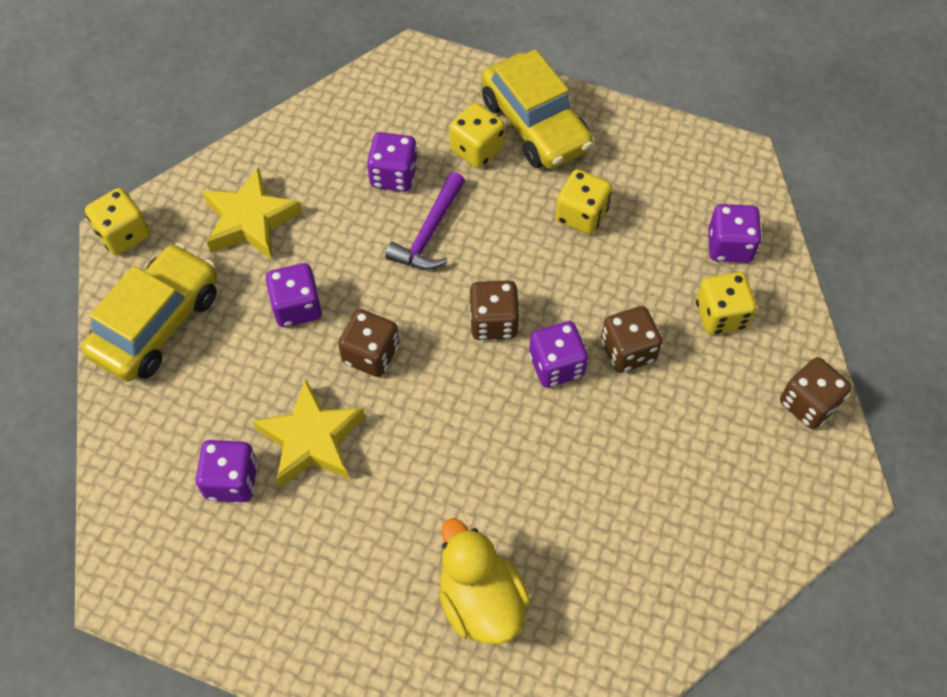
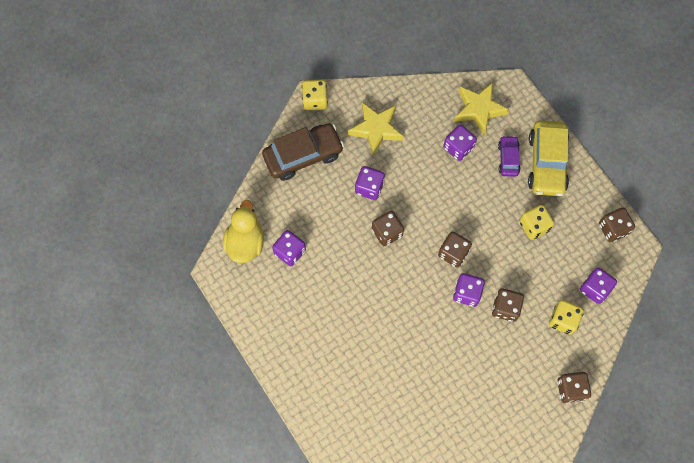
camera: 35 degrees right, 10 degrees up
(157, 323) = (303, 155): yellow car -> brown car
(311, 440) = (335, 255): yellow star -> yellow star (479, 109)
(429, 232) = (454, 188): purple hammer -> none
(477, 149) = (508, 158): yellow dice -> purple car
(480, 601) = (358, 376): yellow duck -> yellow duck (245, 242)
(690, 155) = (613, 229): none -> brown dice

